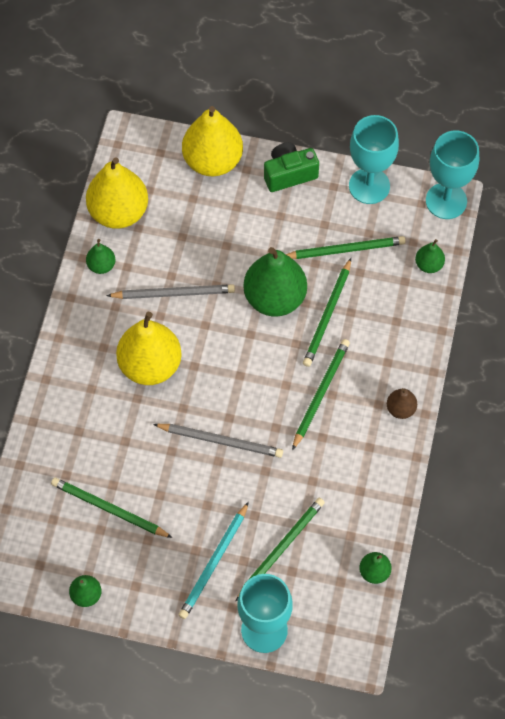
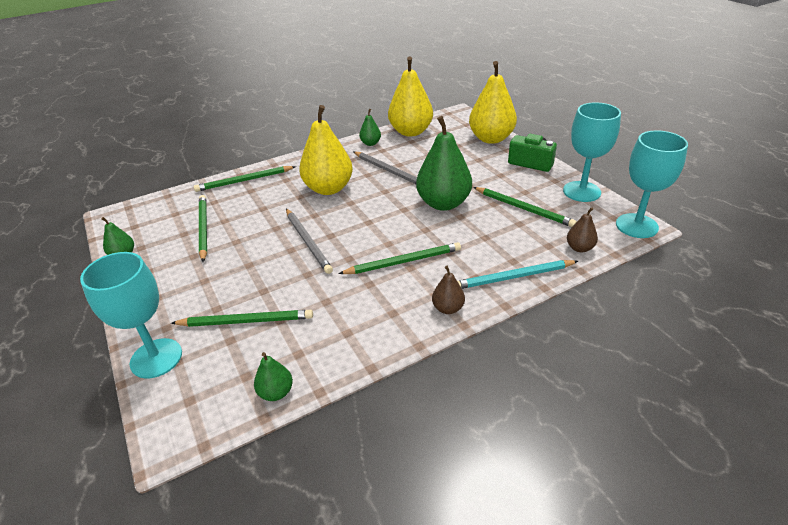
camera: 50 degrees right, 25 degrees down
(214, 562) = (201, 295): turquoise pencil -> turquoise pencil (514, 277)
(328, 314) = (467, 229): green pencil -> green pencil (244, 181)
(429, 265) = (579, 248): green pear -> brown pear

